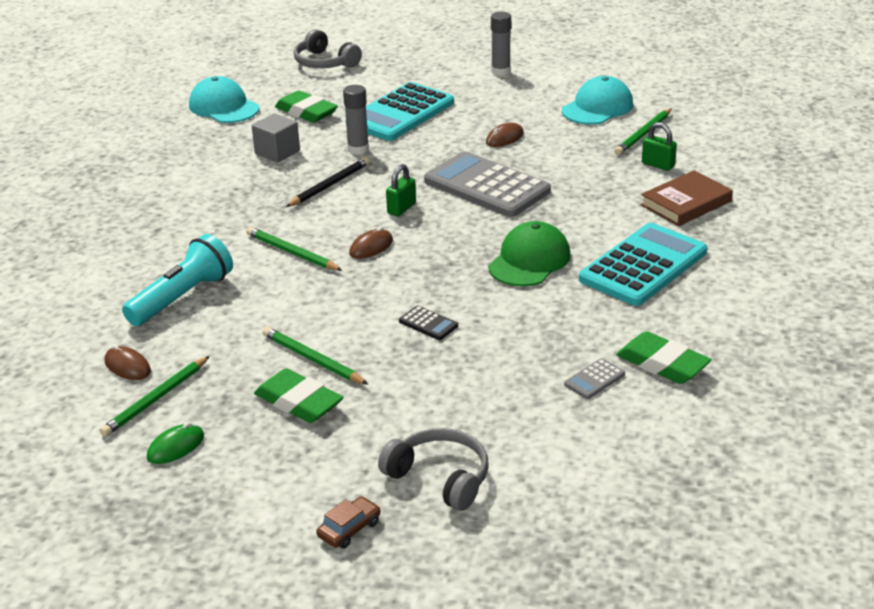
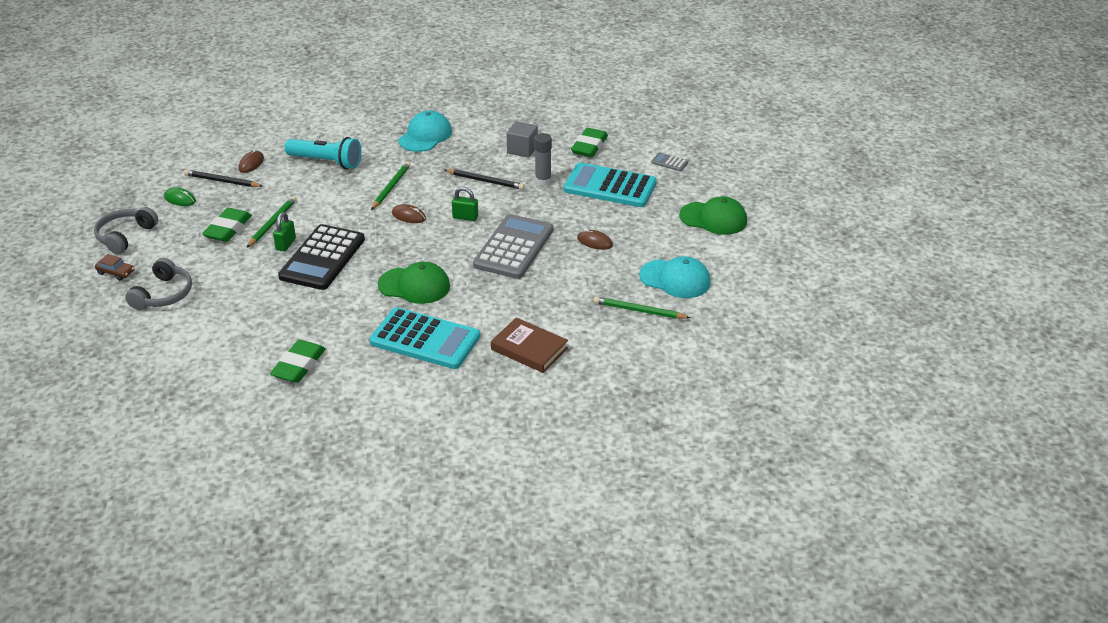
camera: 70 degrees right, 5 degrees up
(156, 399) = (222, 181): green pencil -> black pencil
(224, 107) = (578, 112): turquoise cap -> turquoise cap (425, 136)
(324, 62) = (676, 135): grey headphones -> grey headphones (125, 236)
(428, 323) = (322, 258): black calculator -> black calculator, size x2.48
(500, 71) = (713, 218): grey glue stick -> green cap
(594, 379) = (274, 338): grey calculator -> grey calculator (669, 162)
(658, 165) = (588, 326): green padlock -> green padlock (286, 244)

